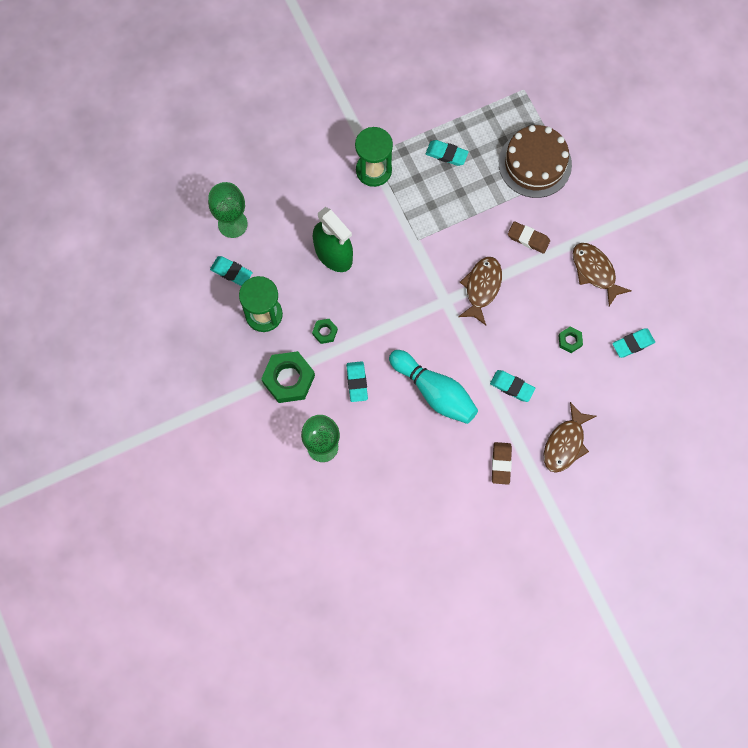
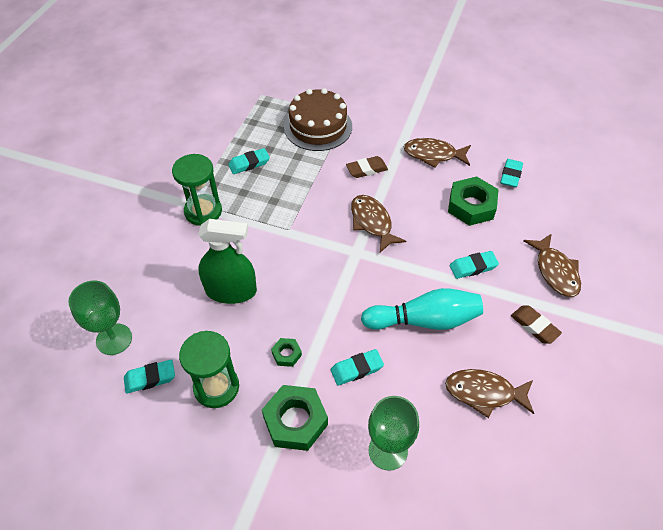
camera: 45 degrees left, 20 degrees down
(357, 382) = (357, 369): turquoise eraser -> turquoise eraser turned 60 degrees counterclockwise
(417, 471) = (484, 393): none -> brown fish
(570, 340) = (471, 206): green nut -> green nut, size x2.04

